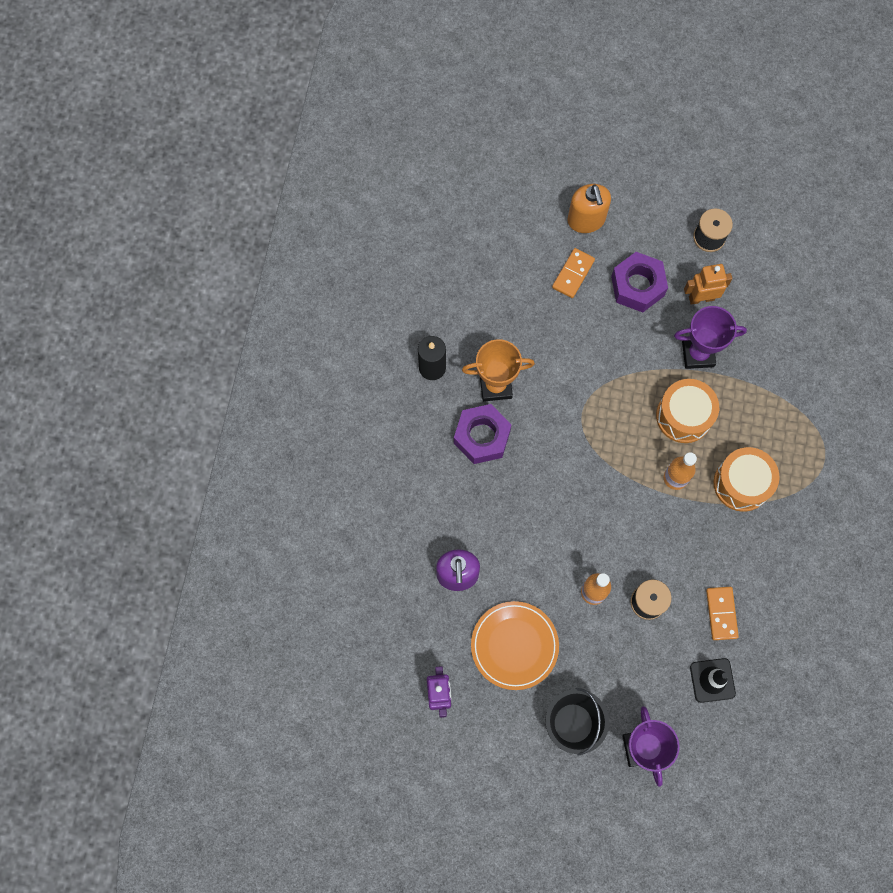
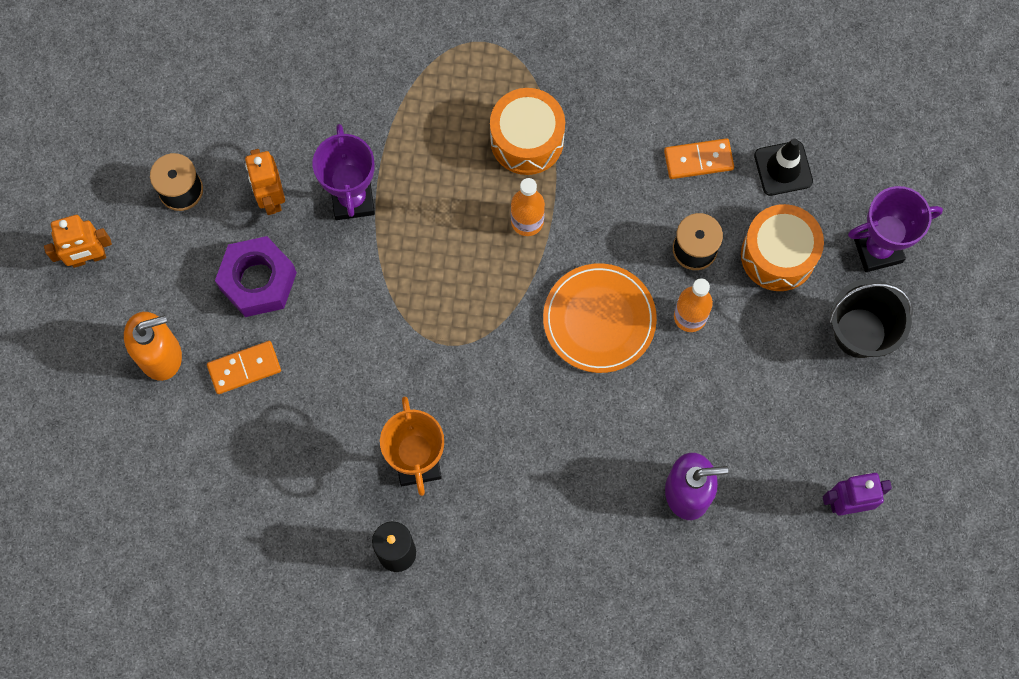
camera: 95 degrees left, 0 degrees up
(482, 437) = (492, 476): purple nut -> none
(514, 646) = (772, 411): orange plate -> orange plate (599, 319)
(573, 274) = (244, 368): orange domino -> orange domino turned 45 degrees counterclockwise
(660, 176) = (88, 258): none -> orange robot
(684, 416) = (441, 214): orange drum -> orange drum (778, 255)

